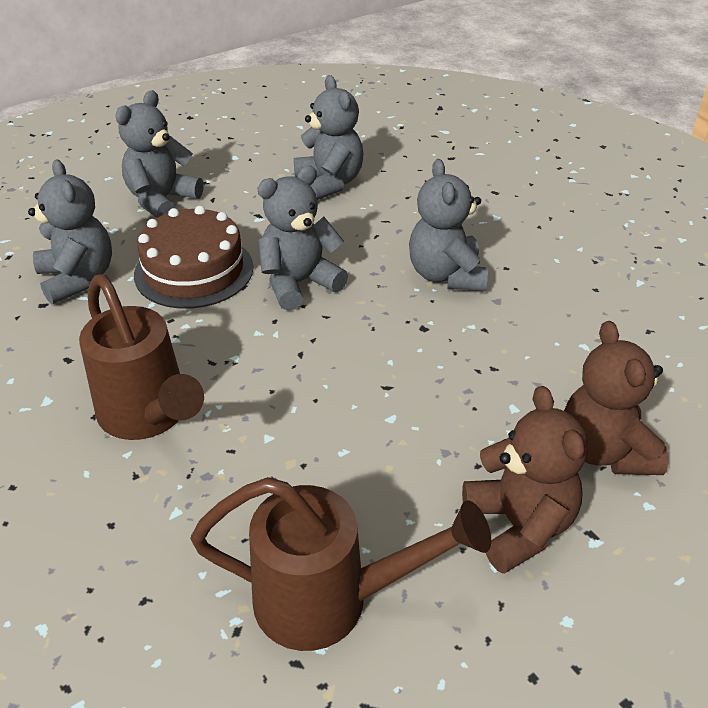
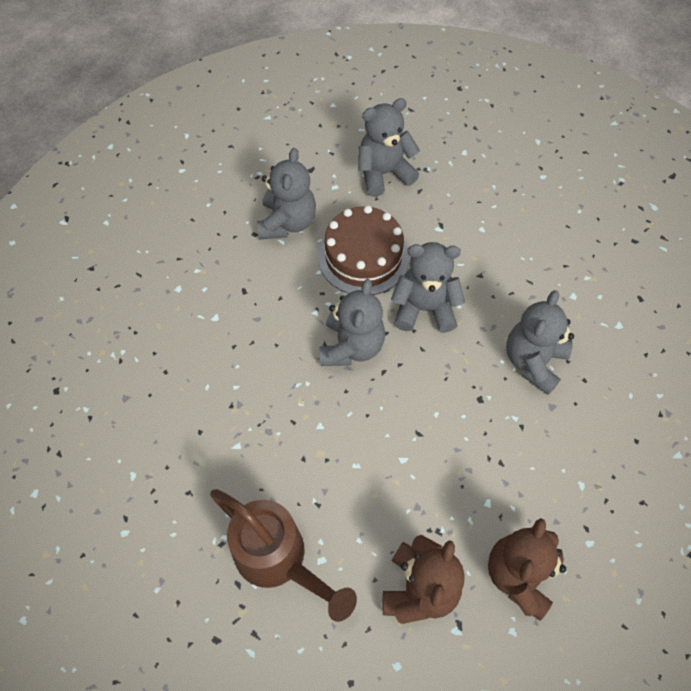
camera: 35 degrees right, 20 degrees up
(149, 417) = (263, 367): brown watering can -> none
(329, 183) = (515, 219): grey teddy bear -> grey teddy bear (351, 346)

